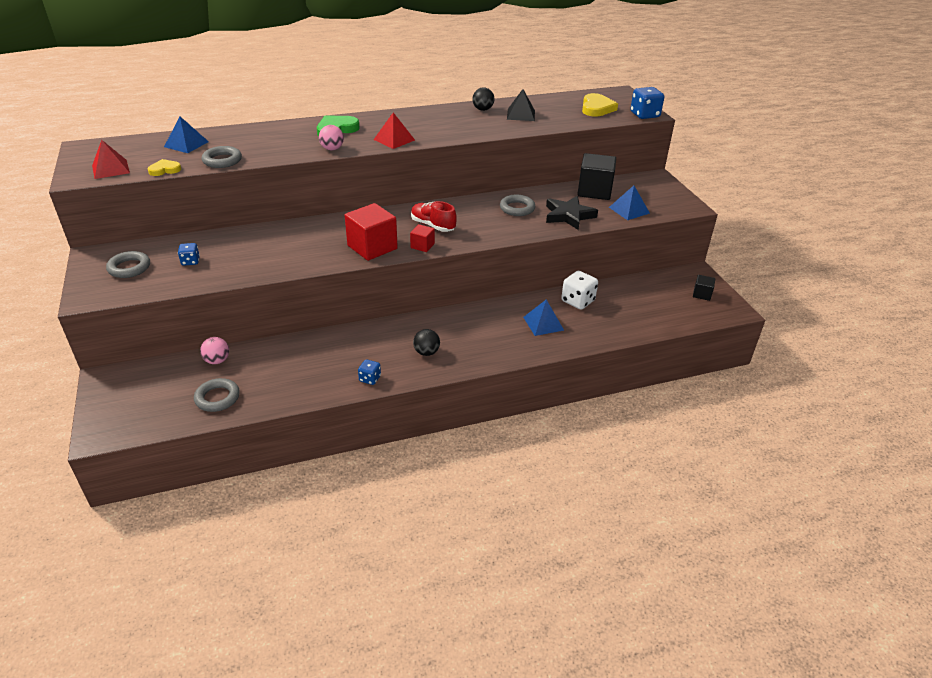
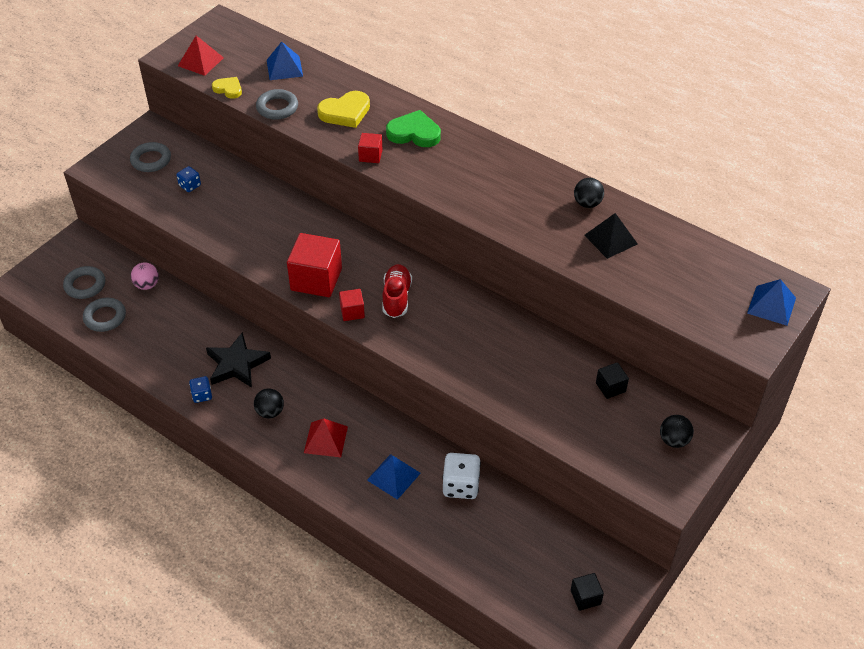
camera: 55 degrees right, 10 degrees up
(332, 149) = (370, 156): pink ball -> red cube
(394, 140) = (436, 183): red pyramid -> red pyramid (325, 439)
(517, 208) = (498, 342): grey ring -> grey ring (85, 285)
(568, 215) = (527, 392): black star -> black star (237, 364)
(594, 191) = (610, 387): black cube -> black cube, size x0.50
(596, 108) = (710, 293): yellow heart -> yellow heart (345, 112)
(629, 210) = (597, 439): blue pyramid -> blue pyramid (771, 305)
(644, 115) = (744, 345): blue dice -> none
(653, 190) = (674, 440): none -> black ball

